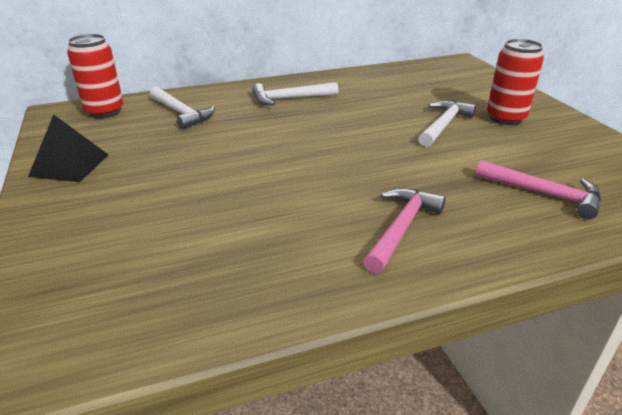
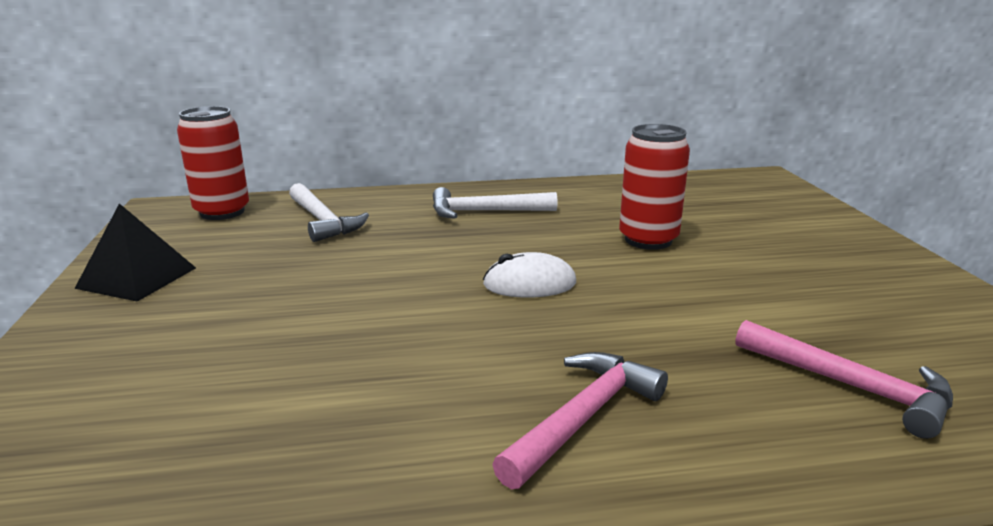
camera: 10 degrees right, 10 degrees down
(339, 147) = (529, 284): none -> white mouse
(443, 125) = (708, 264): white hammer -> none
(505, 118) = (814, 262): red can -> red can (648, 240)

